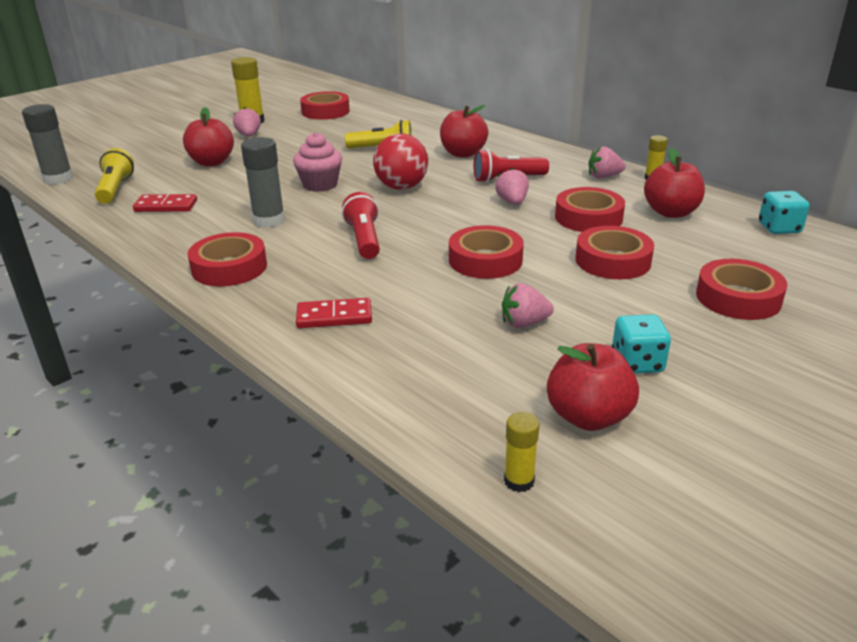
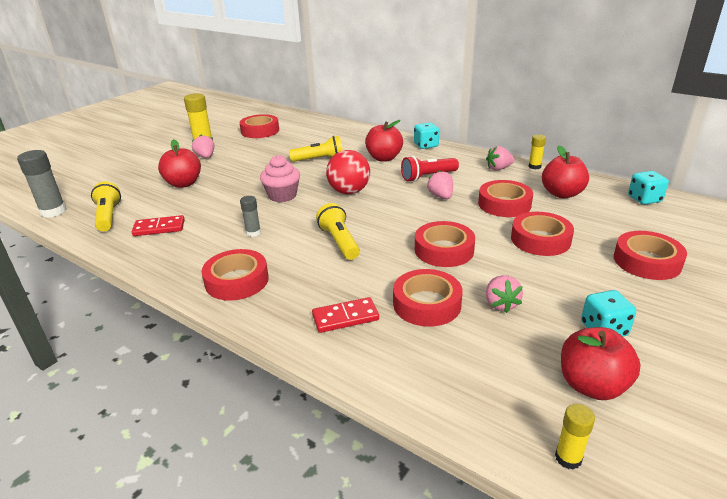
camera: 10 degrees left, 0 degrees up
(269, 220) = (253, 233): grey glue stick -> grey glue stick, size x0.57
(364, 239) = (339, 242): red flashlight -> yellow flashlight
(435, 313) = (427, 304): none -> red tape
(523, 143) = (426, 145): none -> turquoise dice
(524, 323) = (500, 304): pink strawberry -> pink strawberry turned 75 degrees counterclockwise

